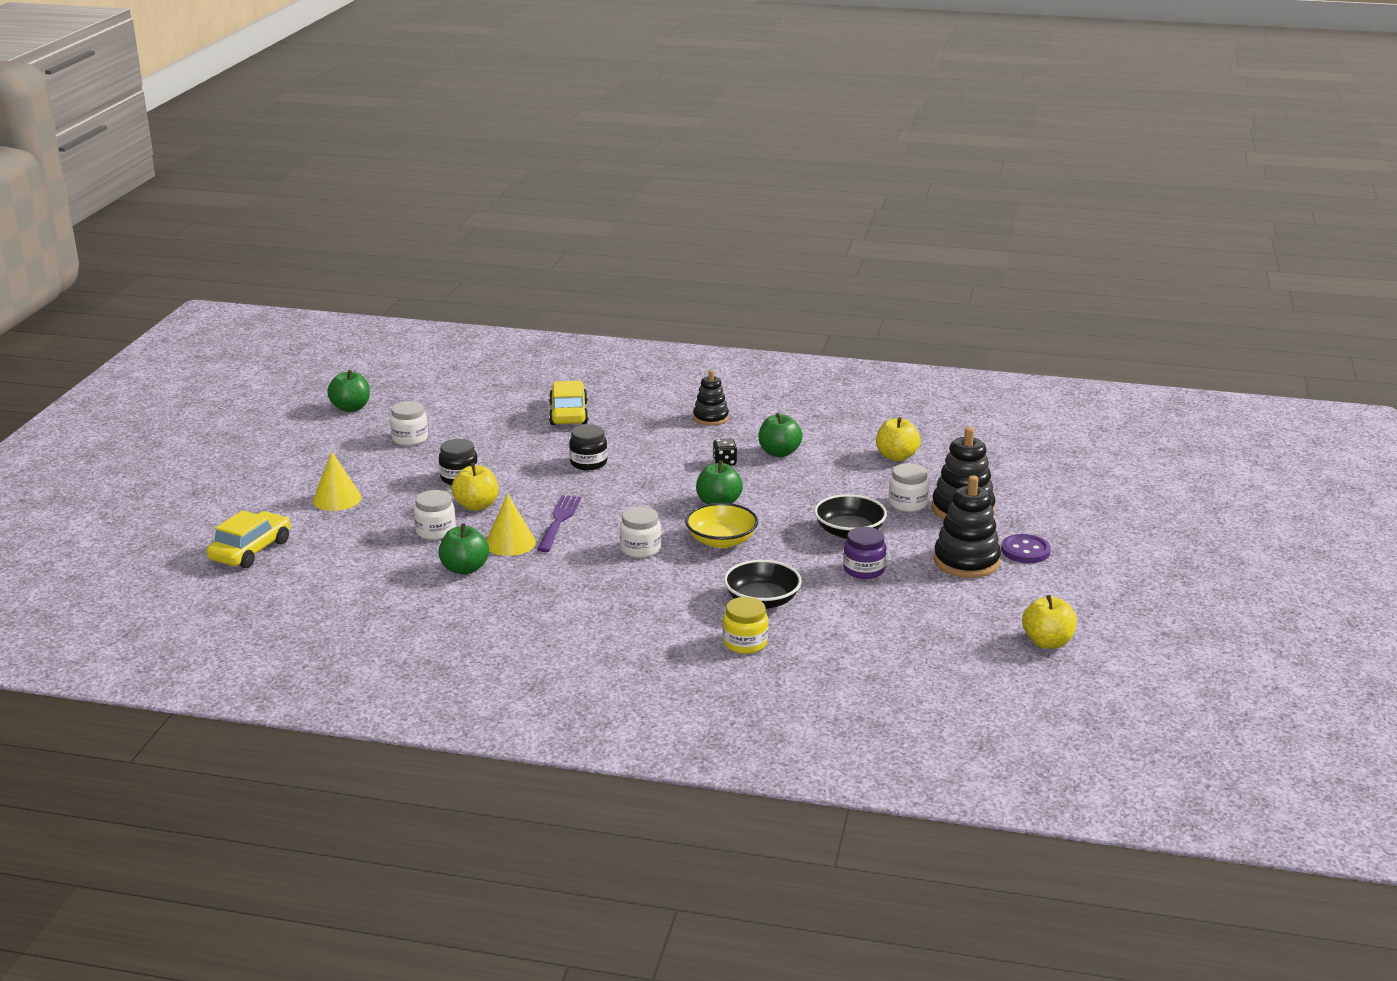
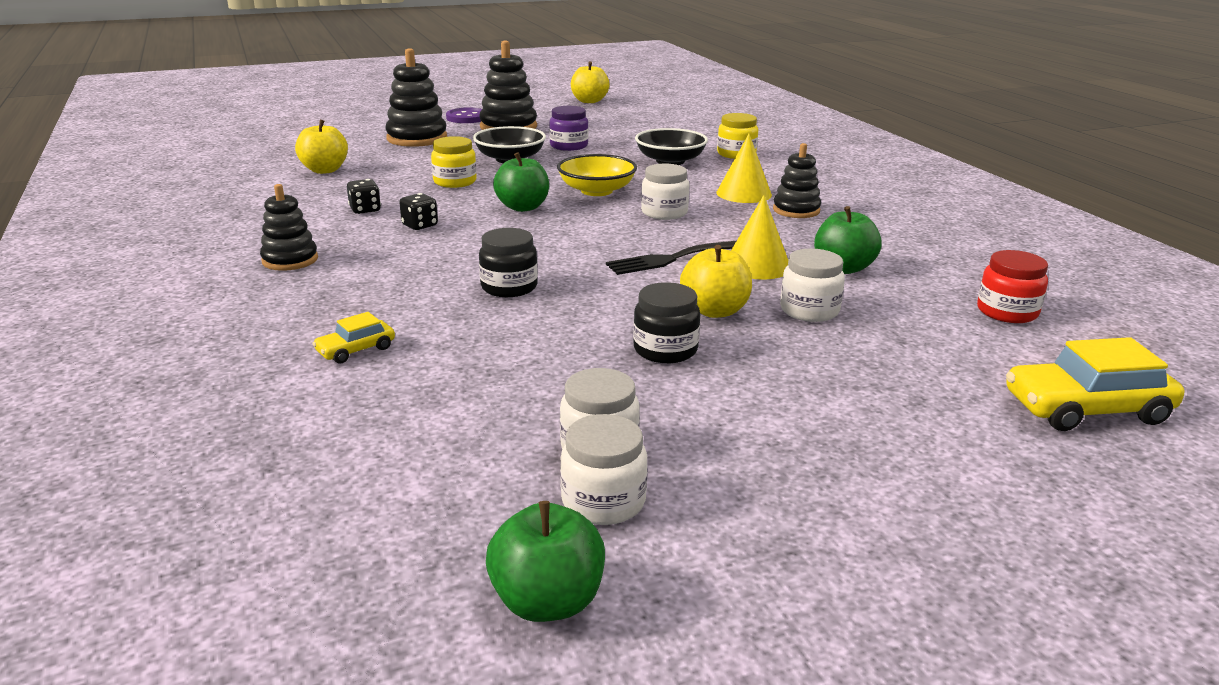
camera: 125 degrees left, 0 degrees up
(337, 499) = (867, 414): yellow cone -> yellow cone (744, 193)
(339, 589) = (1007, 312): none -> red jar
(559, 521) = (674, 258): purple fork -> black fork
(568, 413) = (356, 350): yellow car -> yellow car, size x0.53
(576, 602) = (796, 210): none -> black stacking toy
(779, 453) = (365, 210): green apple -> black dice
(809, 495) = (455, 182): none -> yellow jar
(907, 504) = (428, 153): white jar -> white jar (603, 501)

